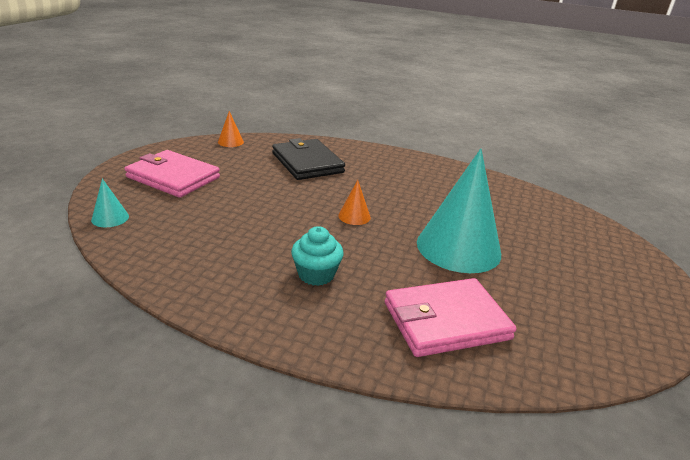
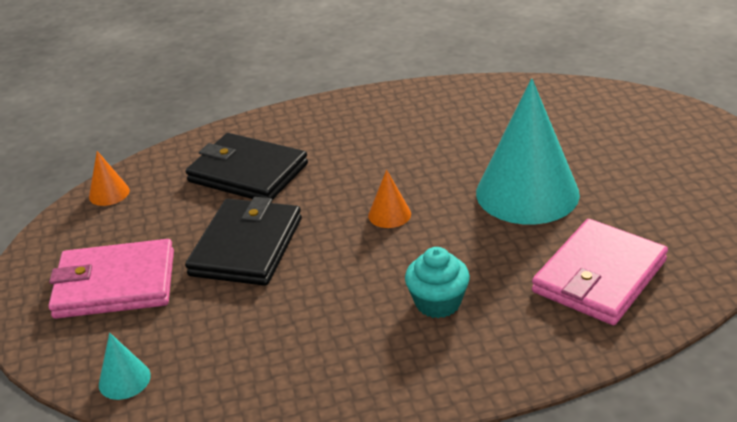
camera: 30 degrees left, 5 degrees up
(256, 193) = (247, 246): none -> black wallet

